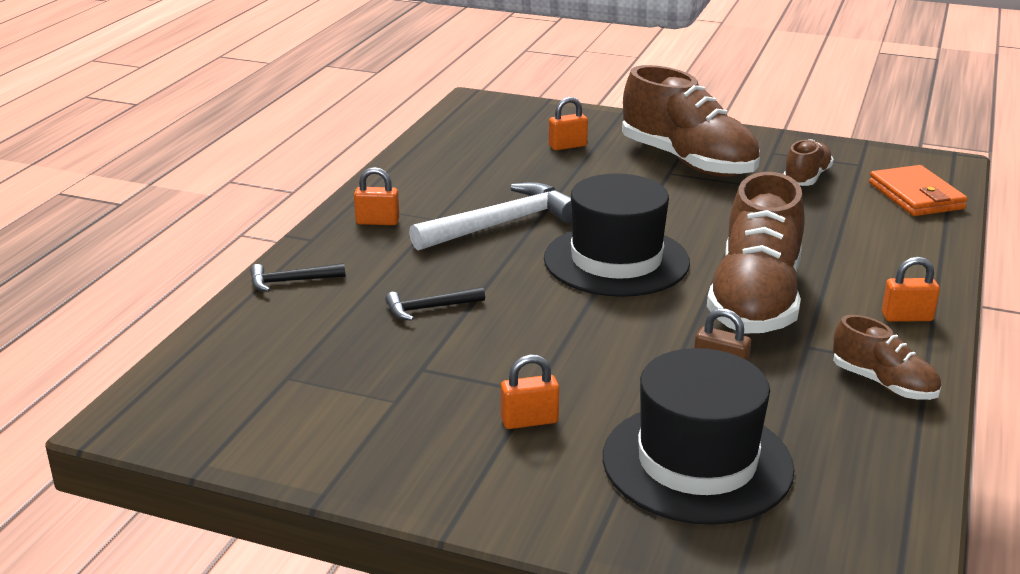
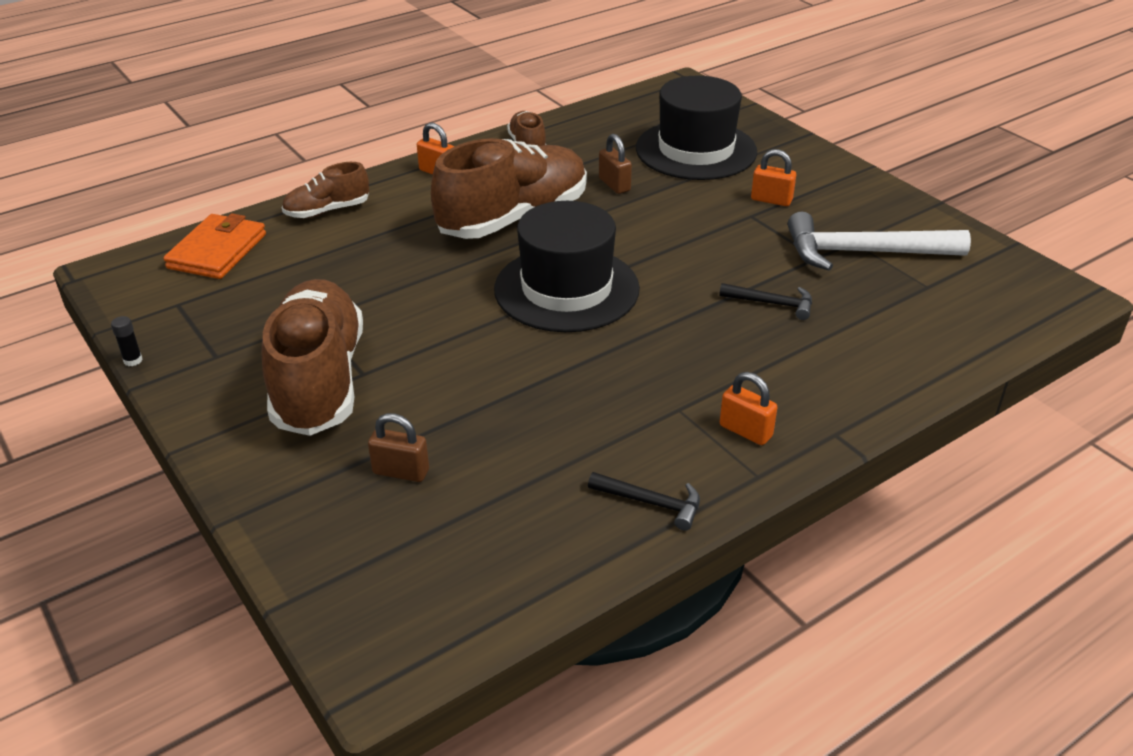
camera: 145 degrees left, 10 degrees up
(291, 281) = (883, 381): black hammer -> black hammer (651, 503)
(501, 224) = (620, 372): white hammer -> white hammer (864, 253)
(567, 146) = (401, 472): orange padlock -> brown padlock
(806, 178) = (256, 308): brown shoe -> brown shoe (327, 211)
(813, 136) = (133, 360): none -> black glue stick

